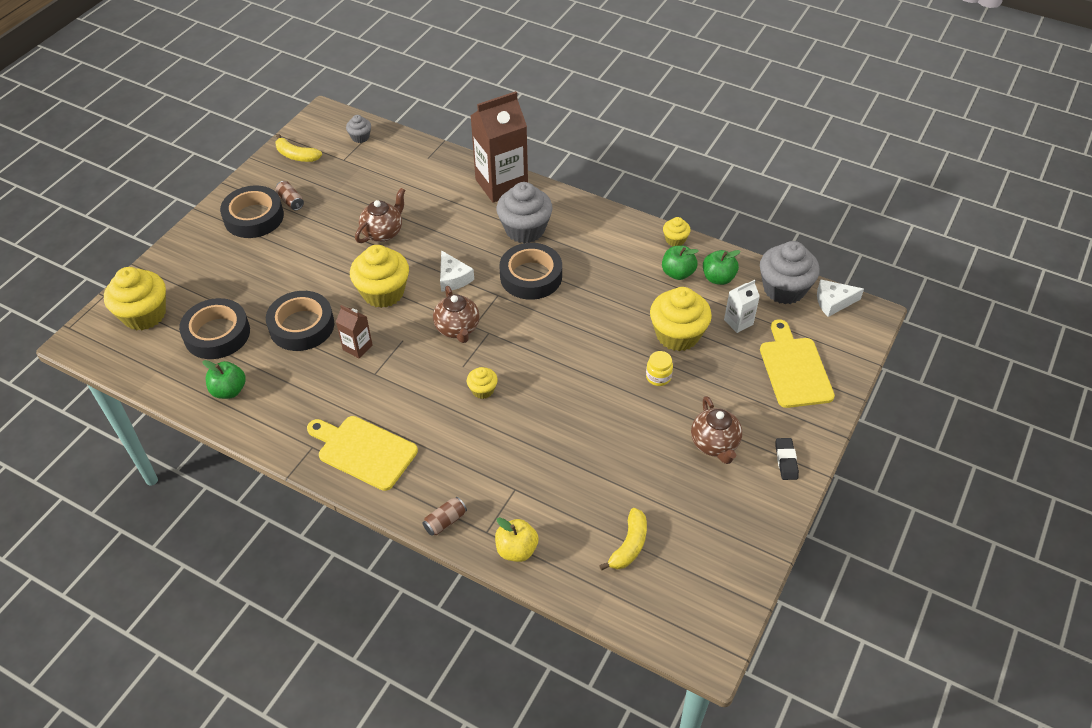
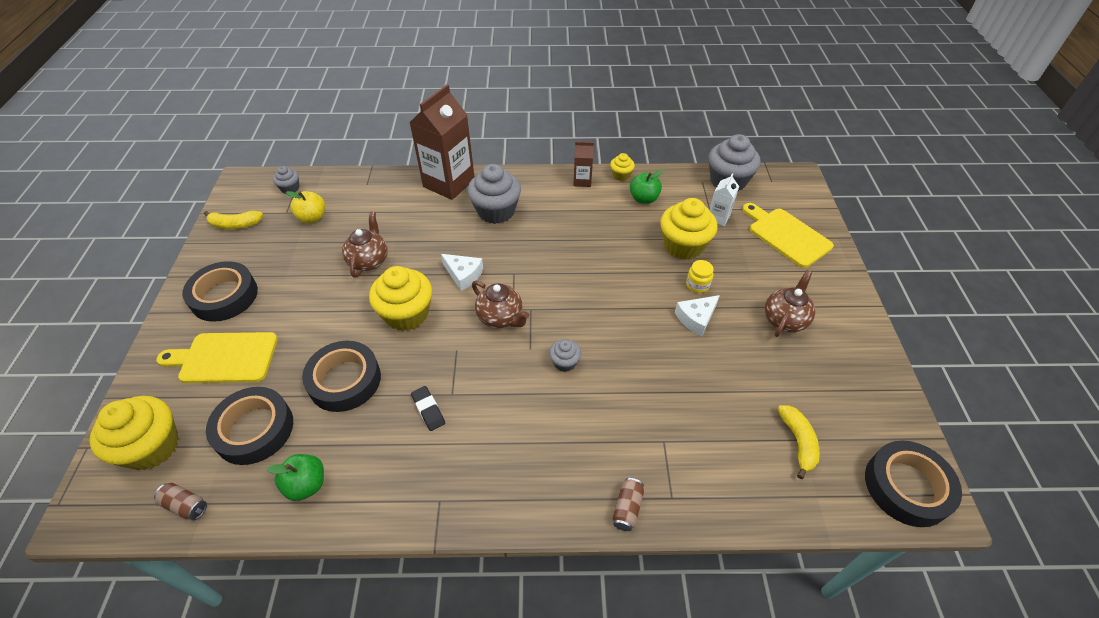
camera: 30 degrees left, 0 degrees up
(290, 201) = (255, 267): brown can -> brown can (185, 505)
(357, 347) = (417, 376): brown carton -> brown carton (582, 181)
(364, 451) = (496, 477): yellow cutting board -> yellow cutting board (225, 358)
(482, 390) = (564, 362): yellow cupcake -> grey cupcake
(516, 550) = (712, 500): yellow apple -> yellow apple (312, 218)
(531, 276) = (530, 246): black tape -> black tape (907, 487)
(714, 444) = (784, 320): brown teapot -> brown teapot turned 105 degrees counterclockwise
(718, 278) = (676, 191): green apple -> none
(786, 461) = (844, 308): black eraser -> black eraser (428, 410)
(833, 302) = (768, 177): white cheese -> white cheese (696, 318)

